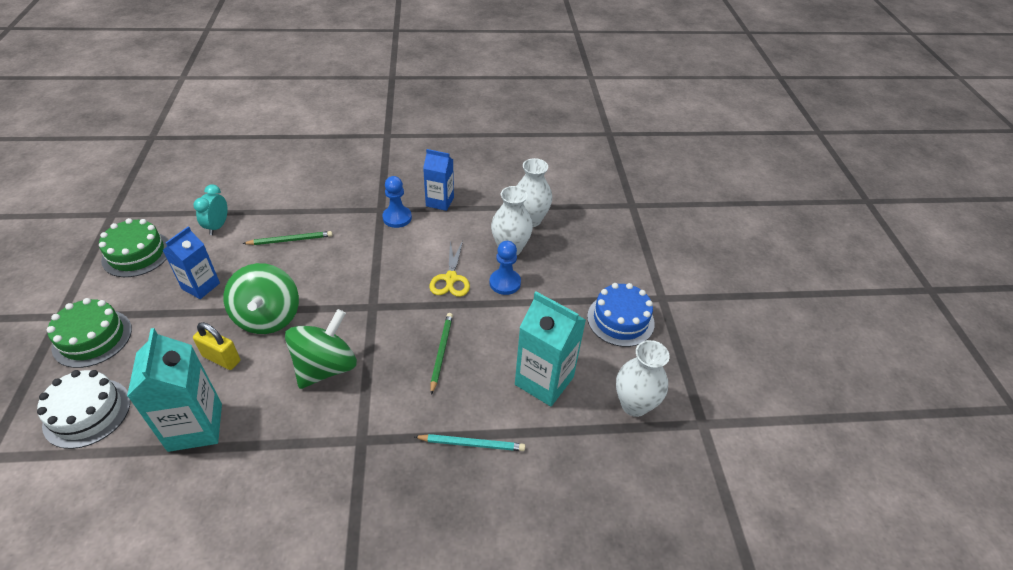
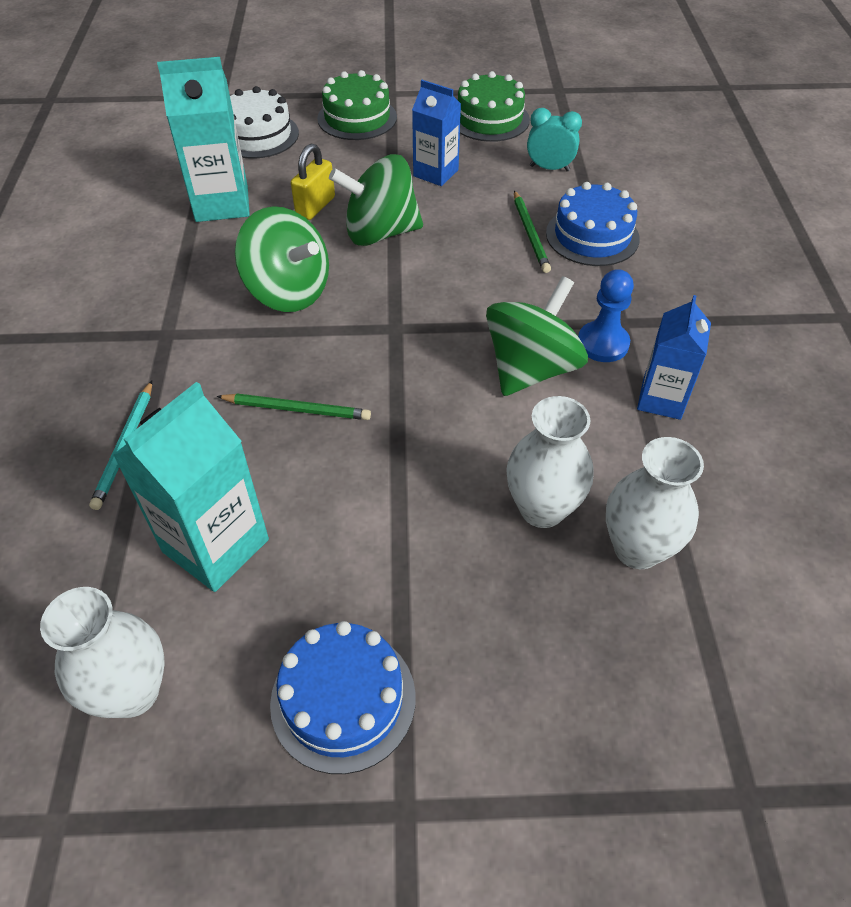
camera: 95 degrees right, 5 degrees up
(300, 213) = (592, 236): none -> blue cake
(414, 247) = (531, 369): none -> green spinning top
(451, 279) = (456, 418): yellow scissors -> none
(505, 283) = (448, 497): blue pawn -> none

